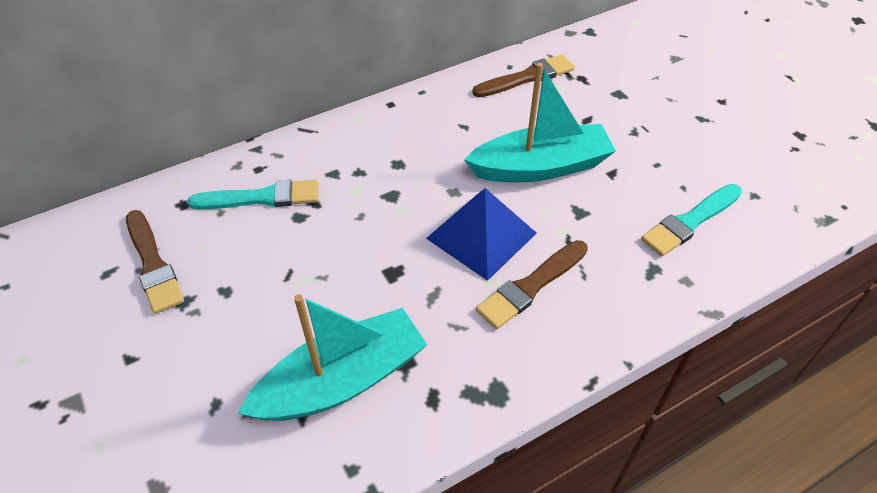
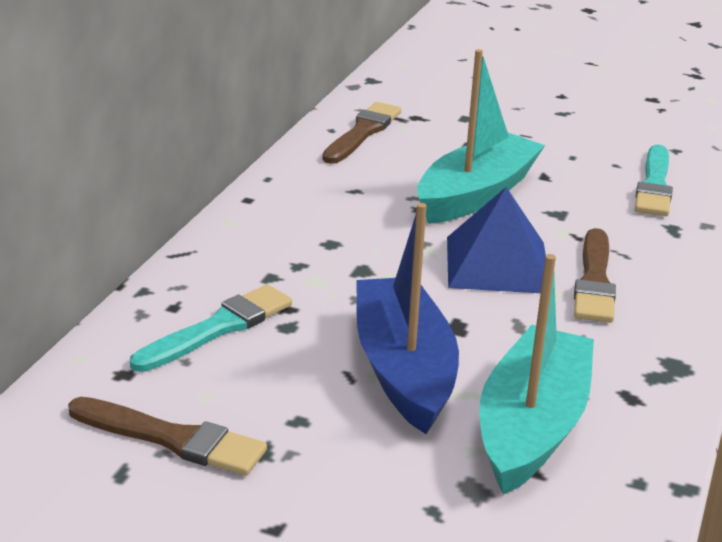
camera: 40 degrees left, 20 degrees down
(322, 288) = (403, 369): none -> blue boat

